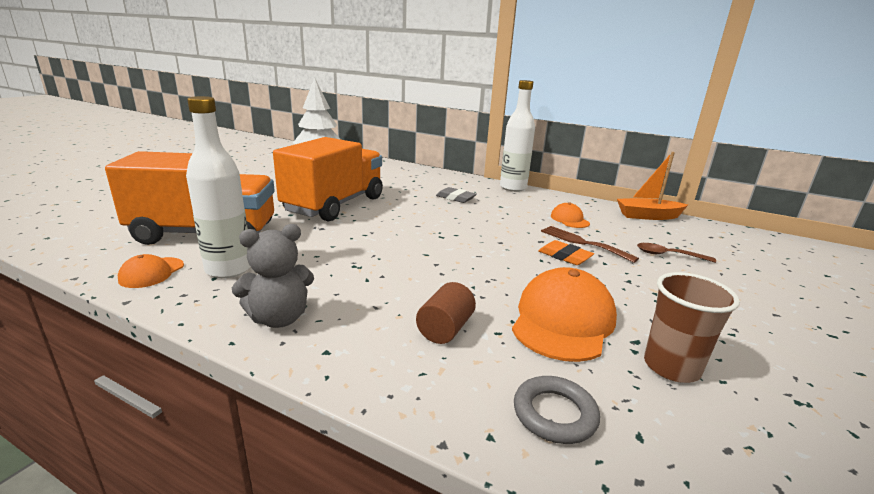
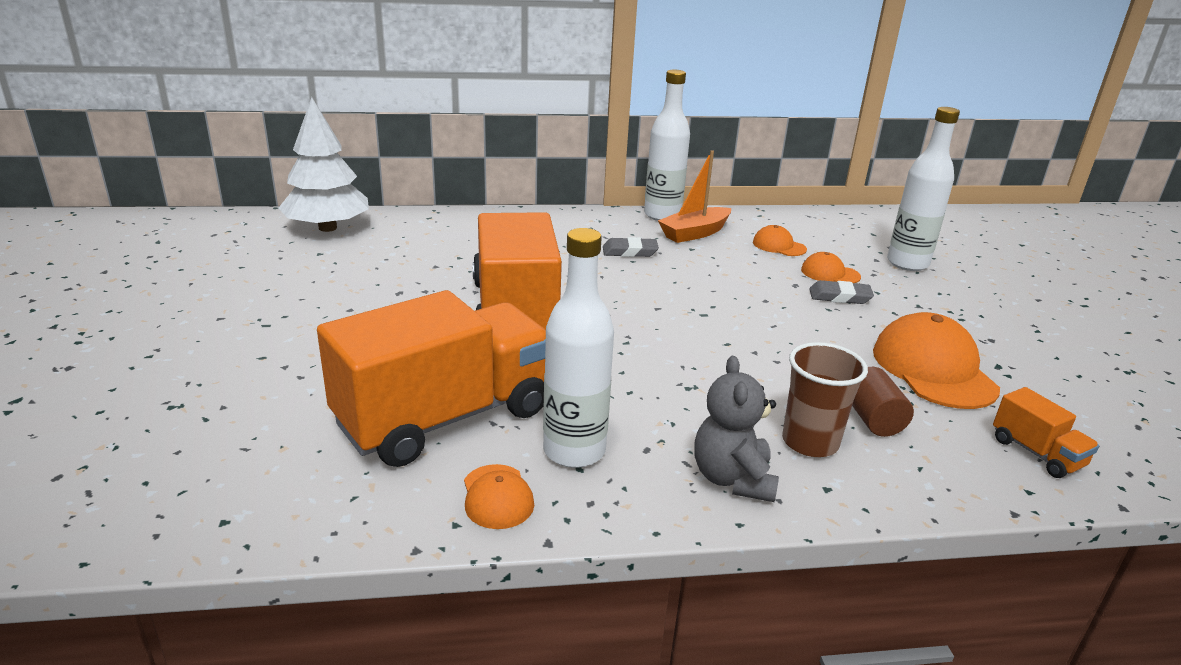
camera: 35 degrees left, 5 degrees up
(279, 318) = (732, 479): grey teddy bear -> grey teddy bear turned 150 degrees clockwise
(554, 414) = (1036, 453): grey ring -> orange truck
(564, 256) = (840, 297): orange eraser -> grey eraser
(582, 243) = (830, 273): brown fork -> orange cap
(648, 216) = (832, 217): orange boat -> orange boat (694, 233)
(668, 255) = (907, 263): brown spoon -> white bottle
(671, 367) = (1043, 378): brown cup -> brown cup (810, 442)

